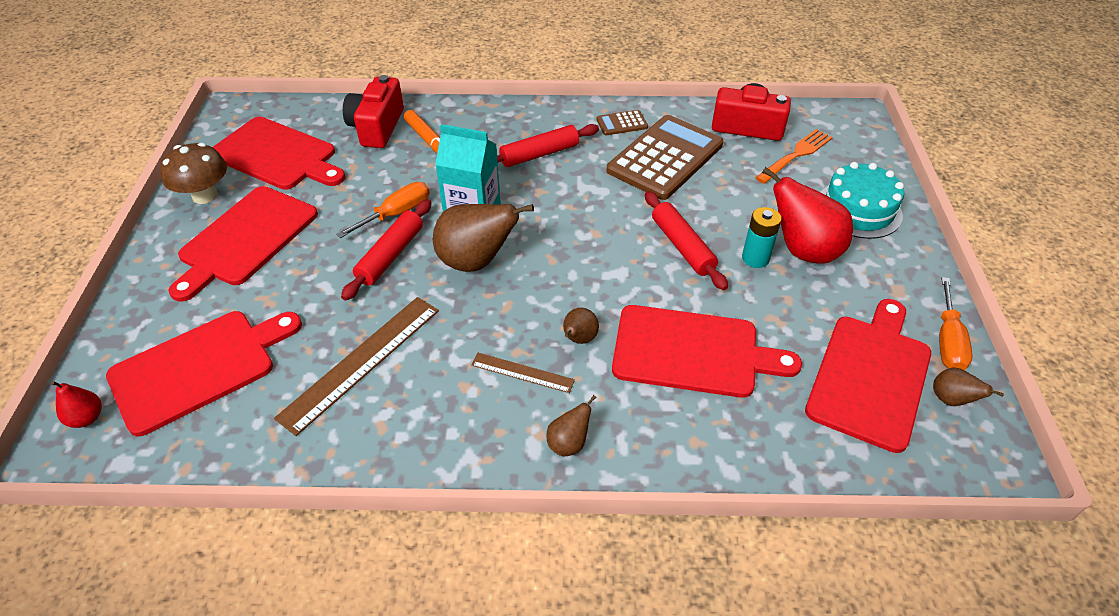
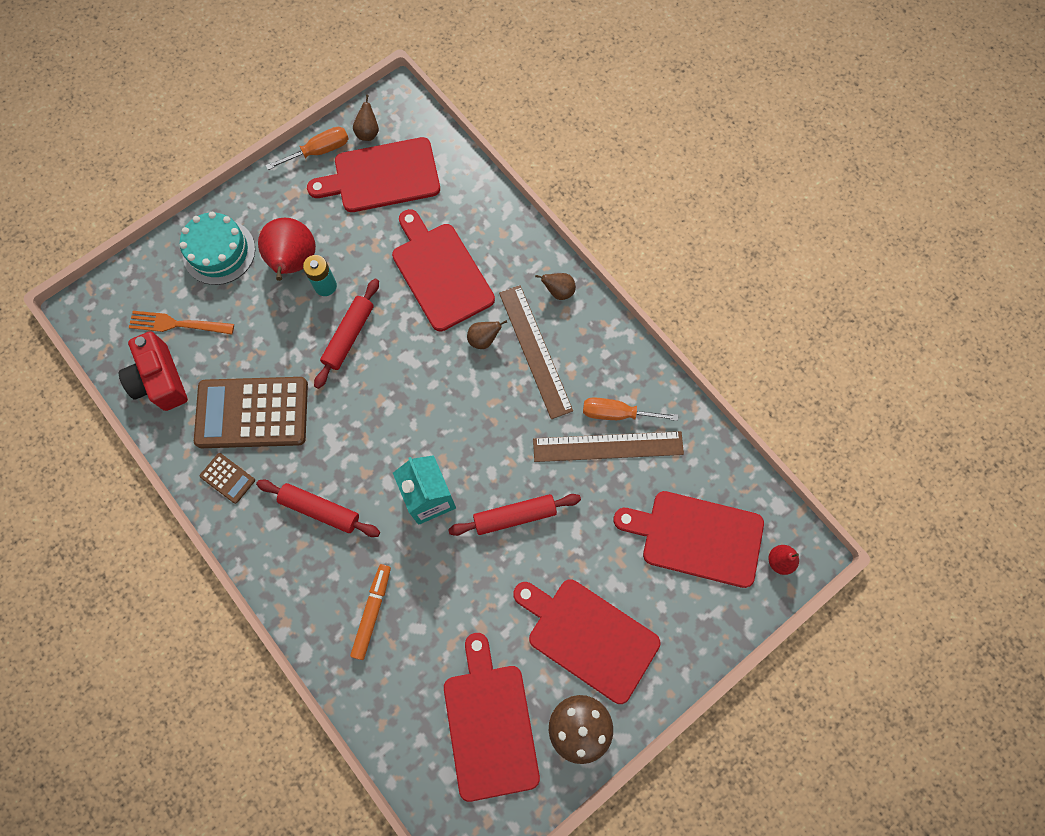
camera: 130 degrees left, 25 degrees up
(245, 239) = (588, 637): red cutting board -> red cutting board turned 135 degrees counterclockwise
(377, 127) = (388, 678): red camera -> none
(396, 214) = (473, 554): orange screwdriver -> orange screwdriver (616, 413)
(476, 262) = (472, 454): brown pear -> none
(522, 372) = (535, 351): brown ruler -> brown ruler, size x1.87

